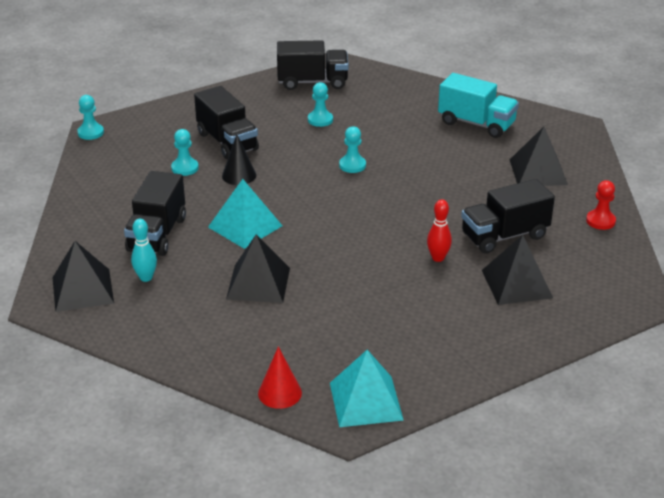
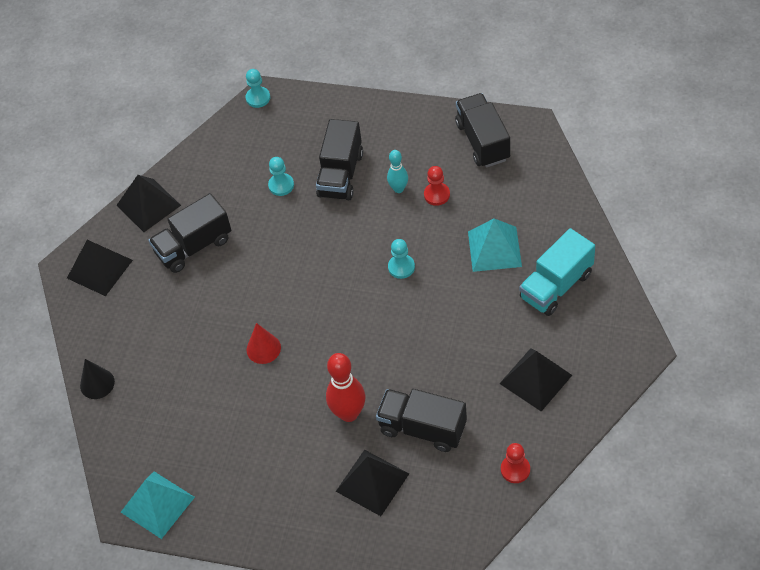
camera: 50 degrees right, 20 degrees up
(146, 278) = (146, 286): turquoise bowling pin -> turquoise bowling pin (398, 189)
(239, 175) = (309, 220): black cone -> black cone (97, 383)
(245, 226) = (257, 280): turquoise pyramid -> turquoise pyramid (494, 249)
(258, 283) = (206, 345): black pyramid -> black pyramid (148, 205)
(280, 393) = (117, 455): red cone -> red cone (263, 348)
(312, 82) = (483, 141): black truck -> black truck turned 150 degrees counterclockwise
(320, 120) = (437, 195): turquoise pawn -> red pawn
(438, 258) = (349, 413): red bowling pin -> red bowling pin, size x1.67
(476, 124) = (556, 286): turquoise truck -> turquoise truck turned 60 degrees clockwise

